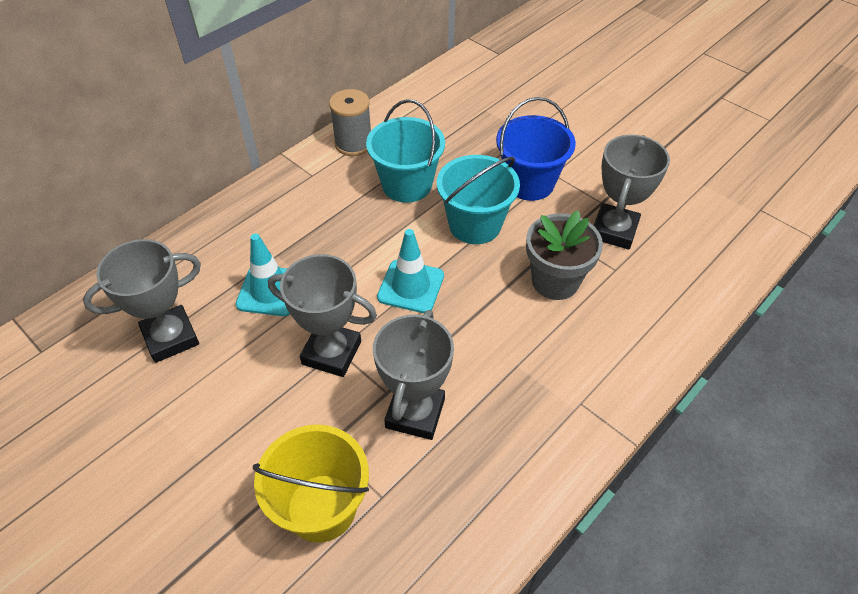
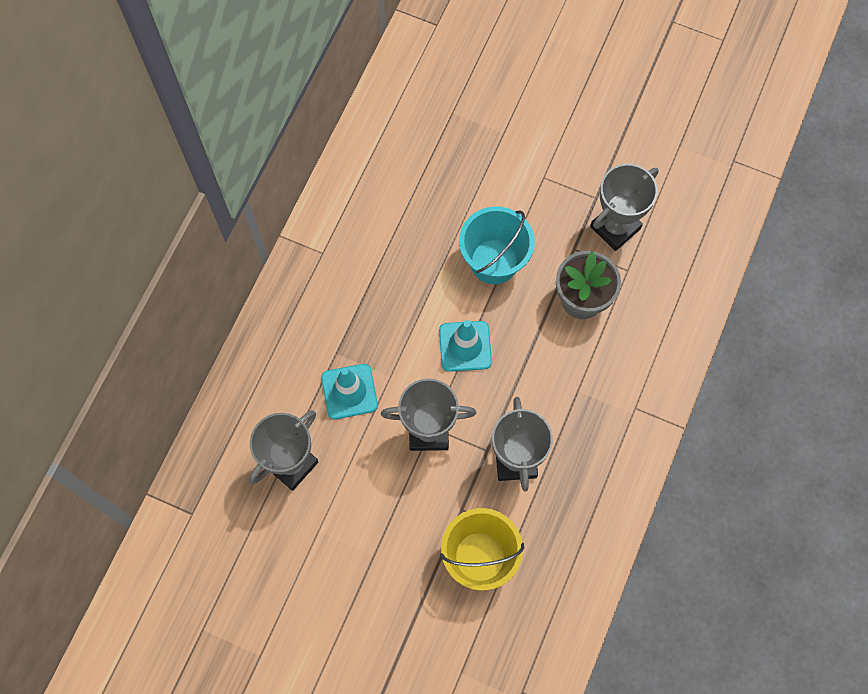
camera: 20 degrees left, 20 degrees up
(353, 144) = (343, 201): grey spool -> none
(407, 185) = (415, 235): turquoise bucket -> none
(529, 183) = (525, 196): blue bucket -> none
(614, 230) = (615, 227): grey trophy -> grey trophy turned 45 degrees clockwise

